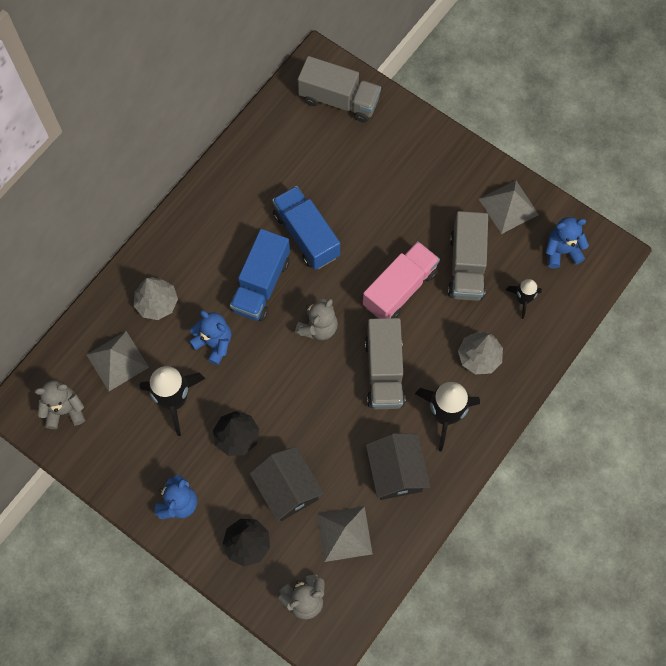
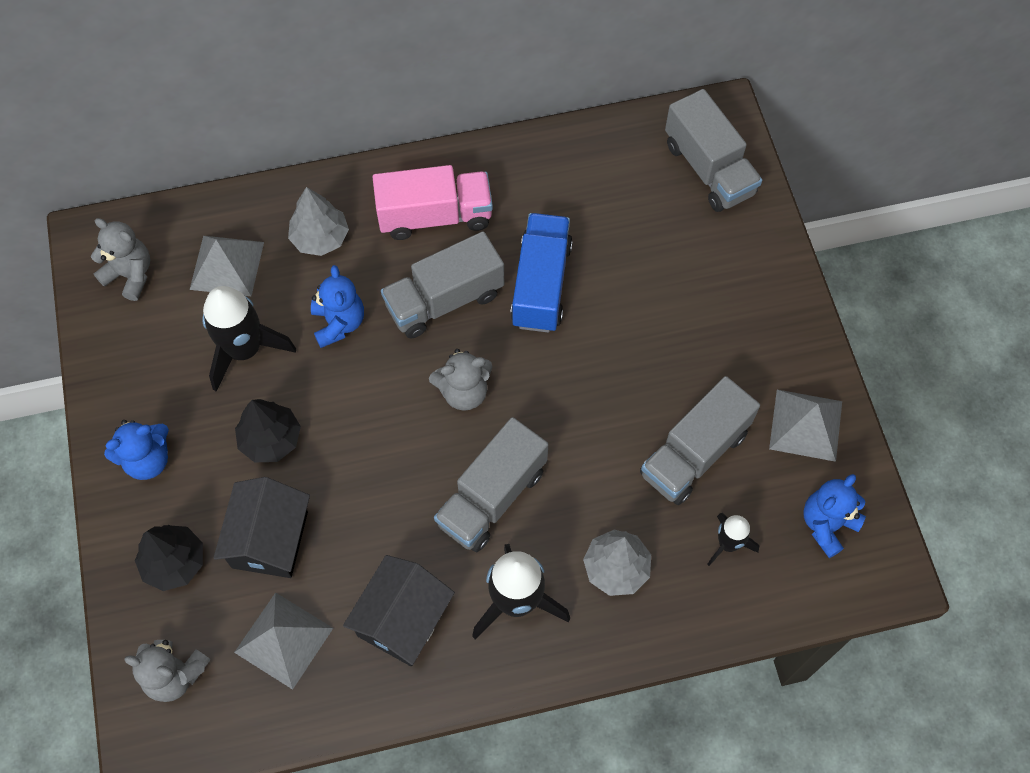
camera: 40 degrees right, 5 degrees down
(261, 285) = (444, 300): blue truck -> grey truck
(400, 289) = (593, 420): pink truck -> pink truck (435, 216)
(561, 251) = (827, 524): blue teddy bear -> blue teddy bear turned 75 degrees counterclockwise

